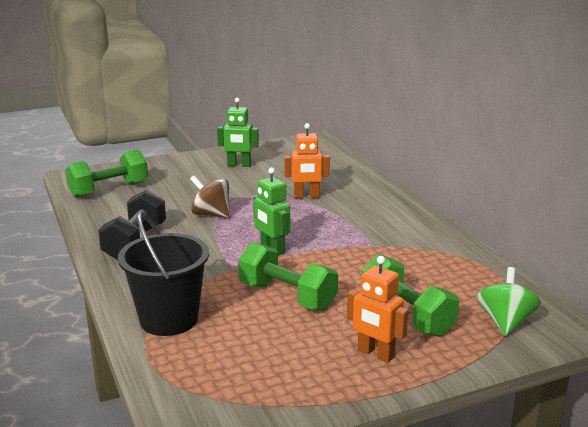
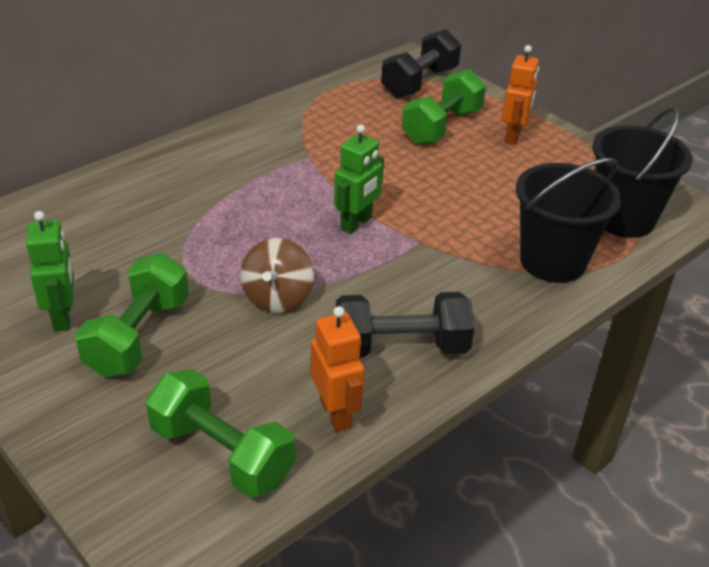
camera: 110 degrees left, 15 degrees up
(198, 378) = (623, 219): none -> black bucket
(287, 296) = (454, 195): green dumbbell -> green dumbbell (138, 336)
(306, 196) = (182, 223): orange robot -> orange robot (336, 413)
(505, 322) = (419, 83): green spinning top -> black dumbbell

